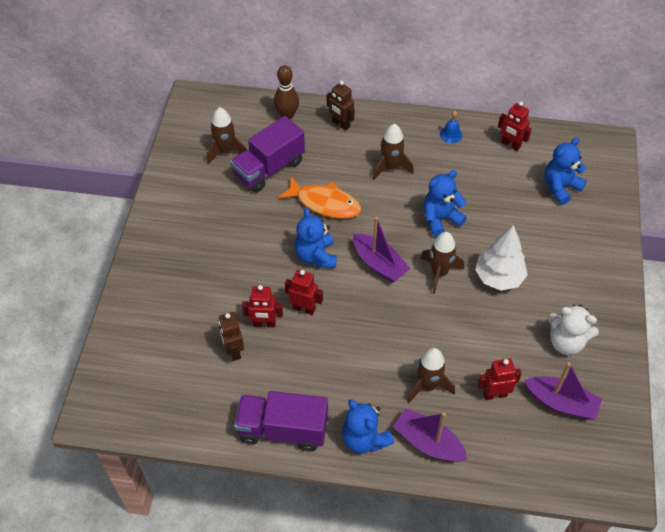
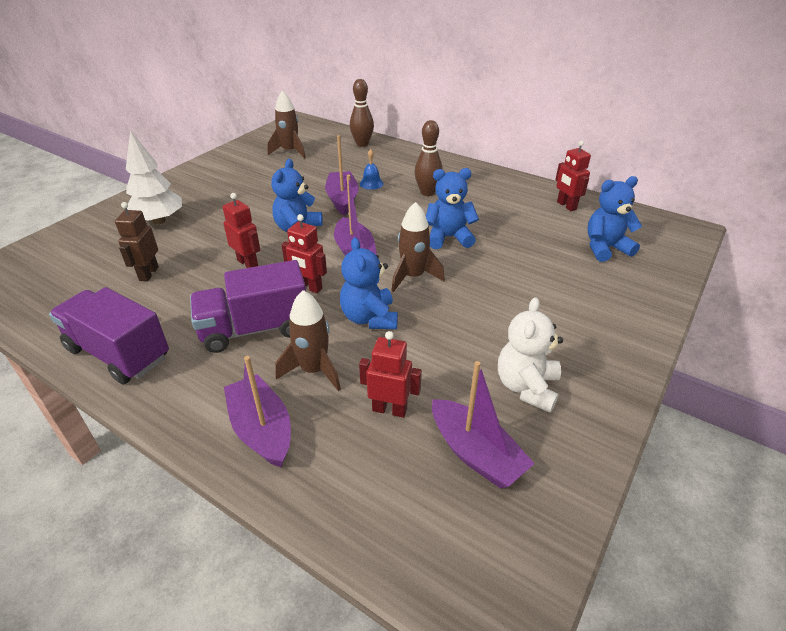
camera: 25 degrees right, 15 degrees down
(264, 324) = (199, 263): red robot -> red robot (308, 287)
(269, 168) = (315, 168): purple truck -> purple truck (255, 329)
(324, 203) = (342, 199): orange fish -> purple boat
(341, 124) = (404, 158): brown robot -> none
(364, 439) = (192, 396): blue teddy bear -> blue teddy bear (369, 318)
(390, 167) = (427, 192): brown rocket -> brown bowling pin
(451, 134) = (506, 186): blue bell -> blue bell (371, 183)
(498, 277) = (479, 299): white tree -> white tree (159, 221)
(566, 342) = (526, 387): white teddy bear -> white teddy bear turned 60 degrees clockwise

